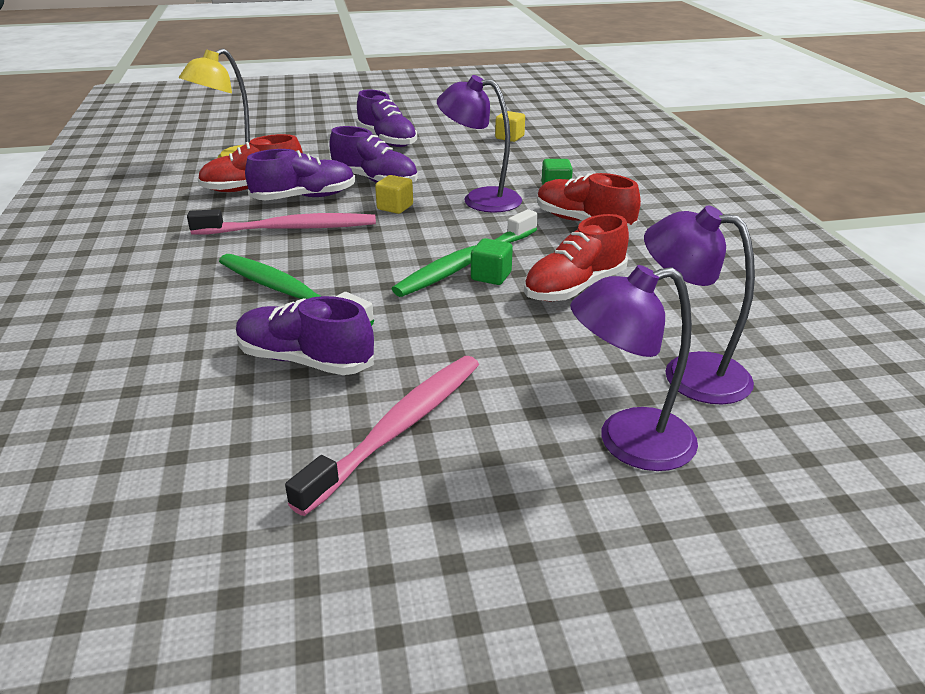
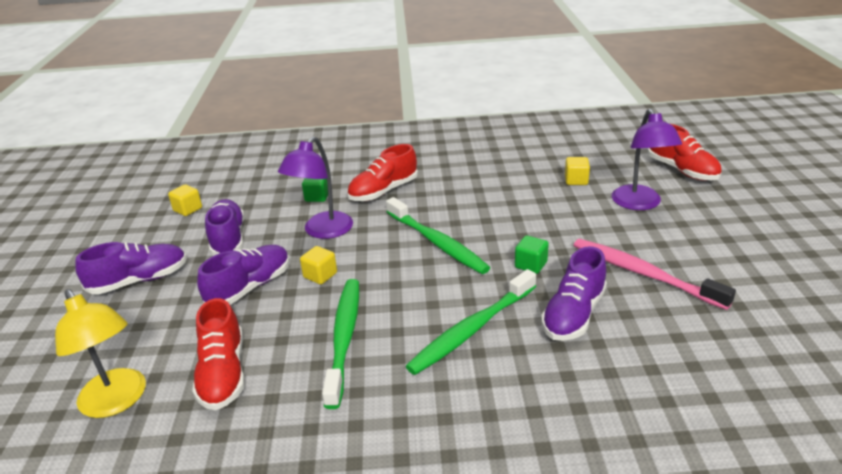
camera: 80 degrees left, 0 degrees up
(289, 229) = (344, 338): pink toothbrush -> green toothbrush
(304, 197) = (270, 332): purple shoe -> purple shoe (228, 239)
(491, 276) = (459, 233): green cube -> green cube (531, 265)
(574, 287) = (479, 203): red shoe -> red shoe (682, 170)
(688, 373) = (576, 180): purple lamp -> yellow cube

